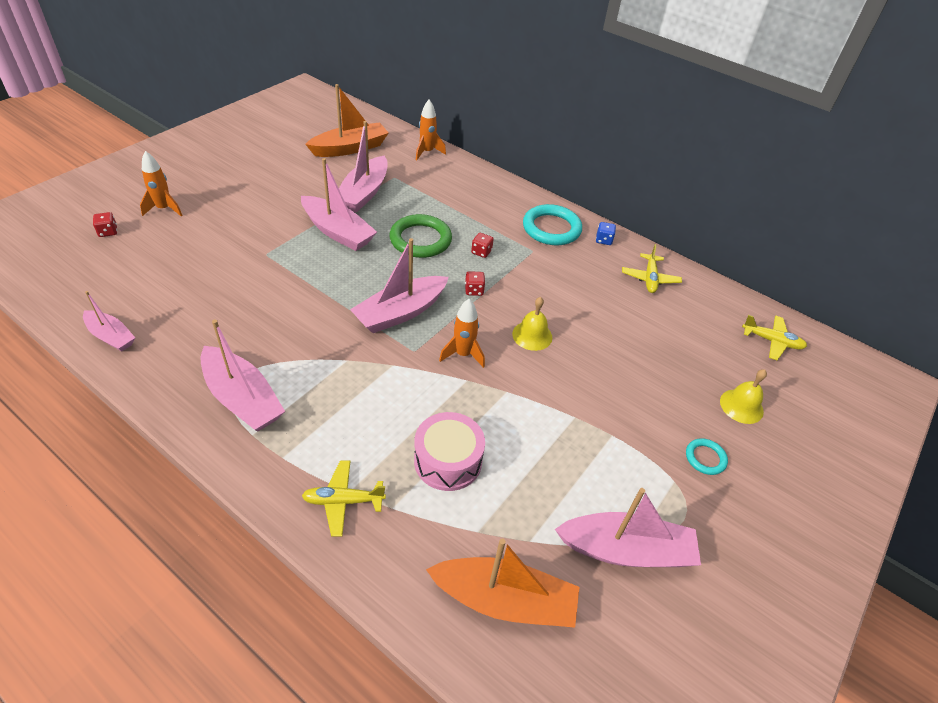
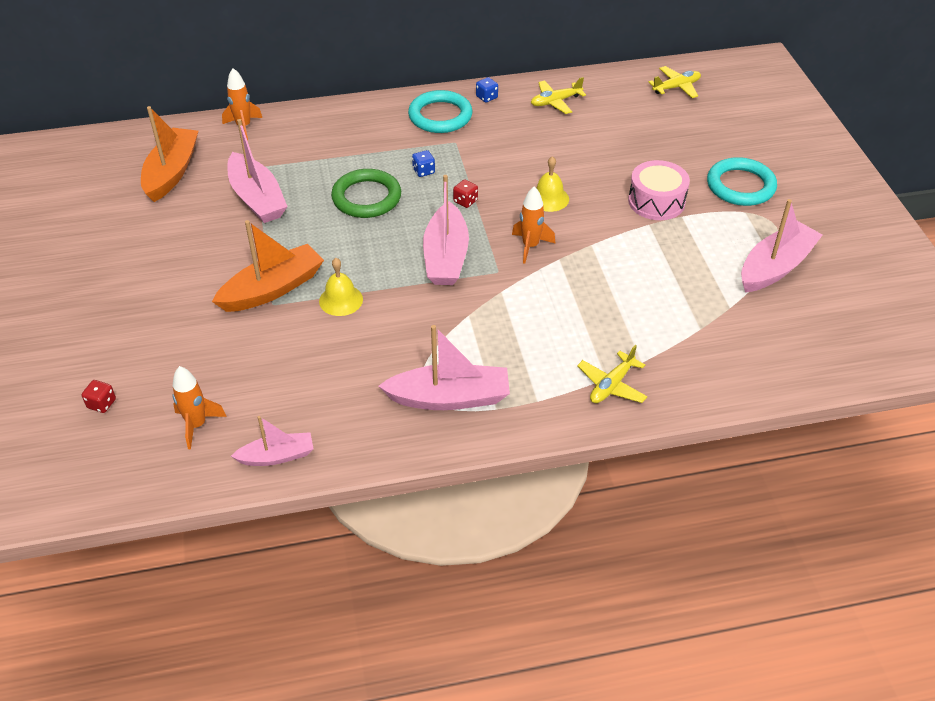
camera: 45 degrees left, 0 degrees up
(164, 209) = (111, 347): orange rocket -> orange rocket (197, 425)
(338, 232) = (295, 243): pink boat -> none
(448, 460) = (626, 311): pink drum -> pink drum (656, 201)
(481, 252) = (423, 171): red dice -> blue dice
(504, 600) = (763, 345): orange boat -> orange boat (272, 289)
(650, 279) = (555, 102): yellow plane -> yellow plane turned 105 degrees clockwise
(705, 458) = (740, 186): turquoise ring -> turquoise ring, size x1.96
(741, 406) = (716, 140): yellow bell -> yellow bell (341, 300)

